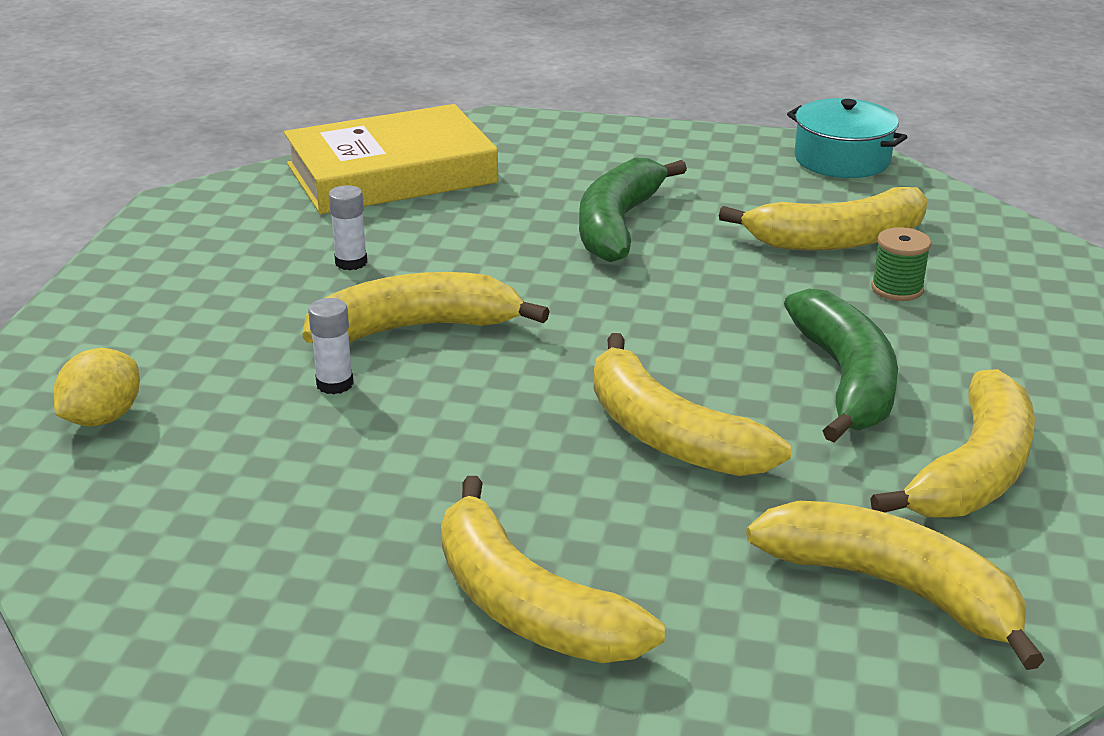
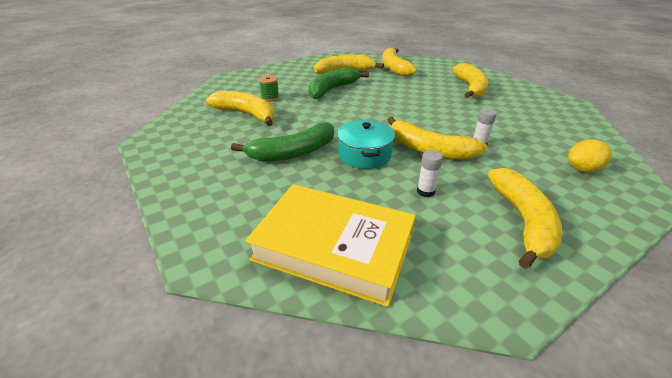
camera: 135 degrees left, 5 degrees up
(668, 435) = (395, 97): yellow banana -> yellow banana (523, 221)
(842, 159) = (161, 136): turquoise pot -> turquoise pot (364, 155)

